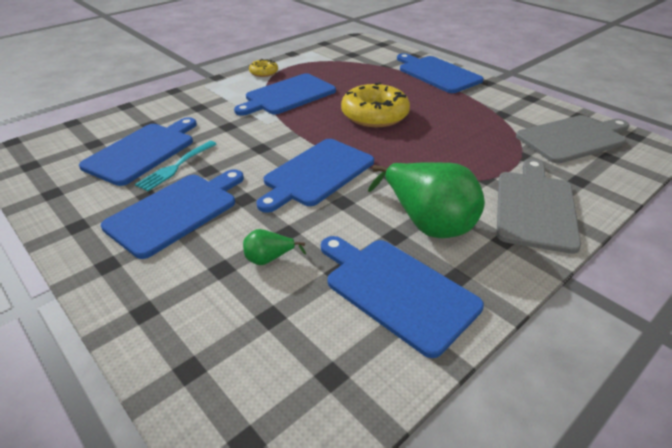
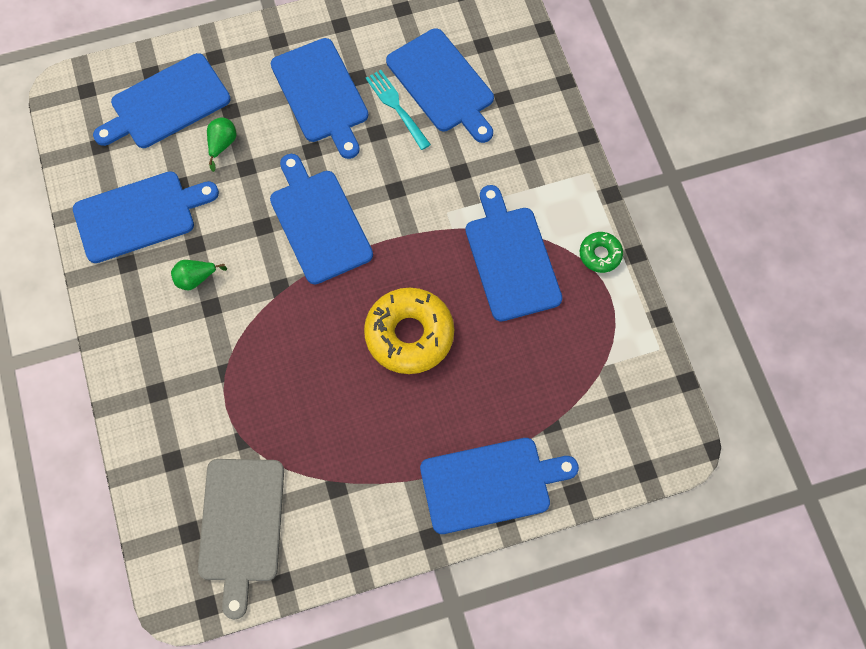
camera: 115 degrees right, 30 degrees up
(234, 330) = (166, 104): none -> blue cutting board
(264, 72) = (600, 254): yellow donut -> green donut
(427, 223) = (195, 279): green pear -> green pear, size x0.45
(535, 207) = (162, 384): grey cutting board -> none

